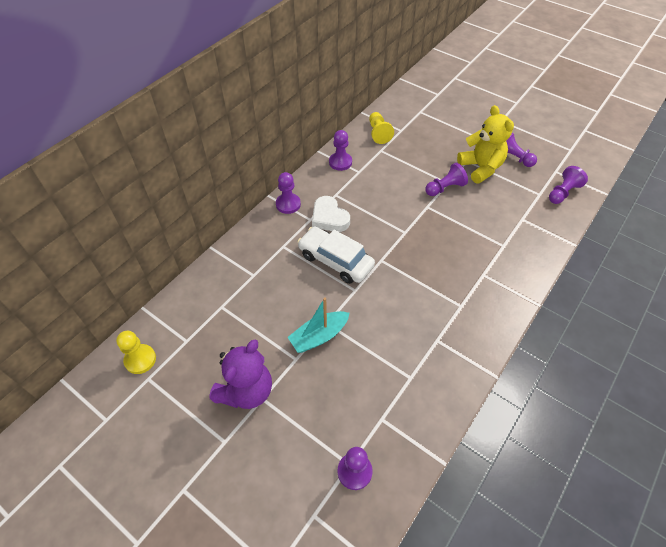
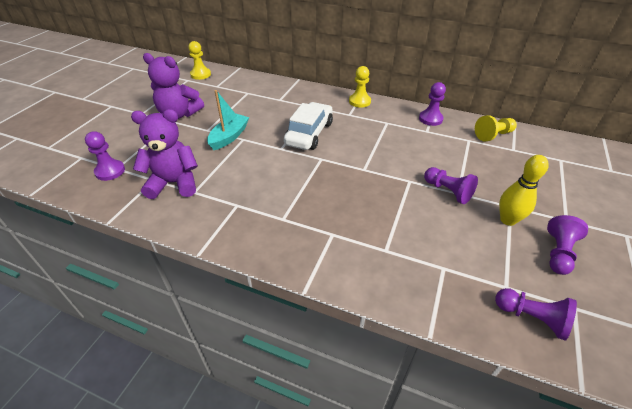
camera: 75 degrees right, 10 degrees down
(288, 204) = (359, 101): purple pawn -> yellow pawn
(319, 336) = (229, 137): turquoise boat -> turquoise boat turned 75 degrees clockwise
(329, 218) = (356, 123): white heart -> none
(393, 397) = (174, 183): none -> purple teddy bear
(481, 168) = (507, 220): yellow teddy bear -> yellow bowling pin

